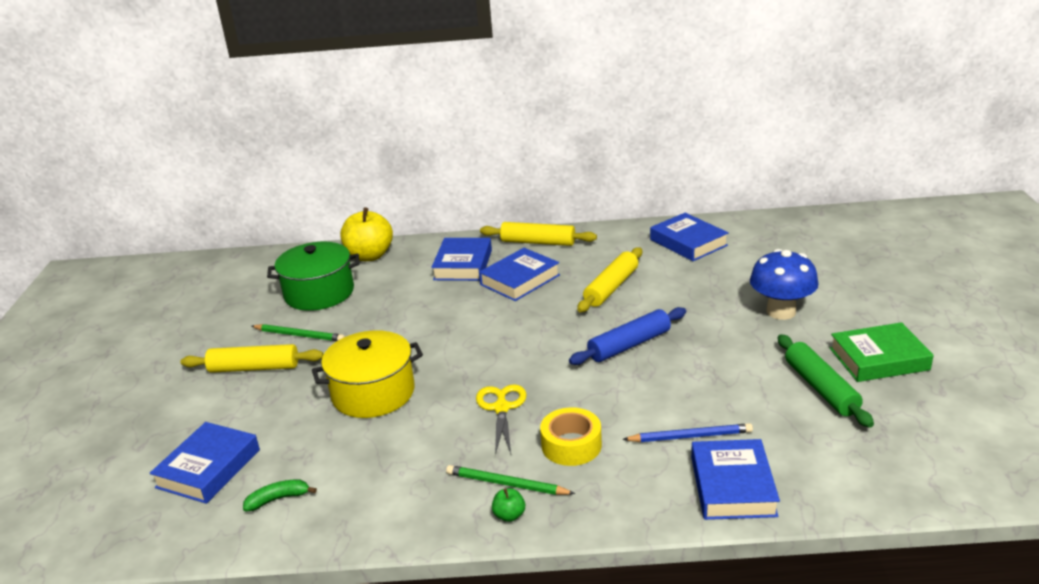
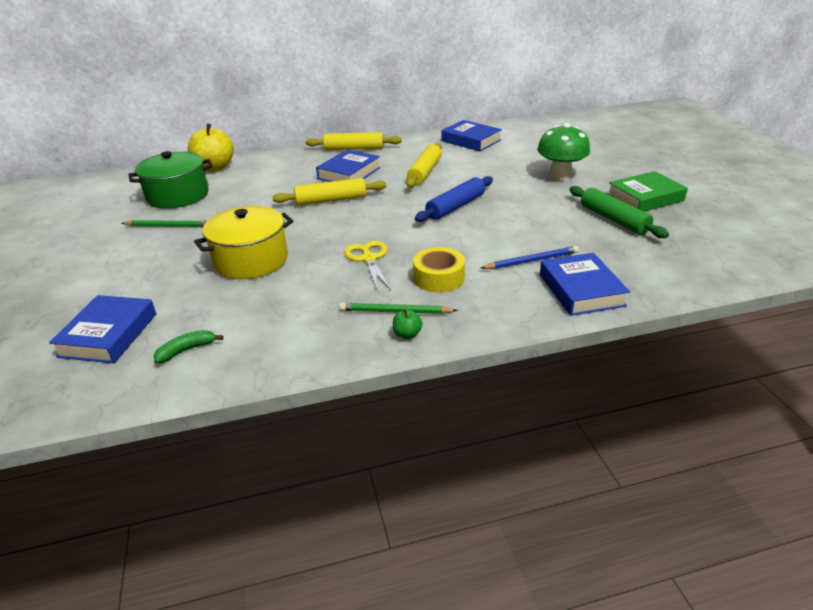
camera: 15 degrees left, 5 degrees up
(254, 368) = (133, 253): yellow rolling pin -> yellow rolling pin (331, 200)
(463, 265) = (298, 167): blue book -> none
(781, 311) = (560, 176): blue mushroom -> green mushroom

